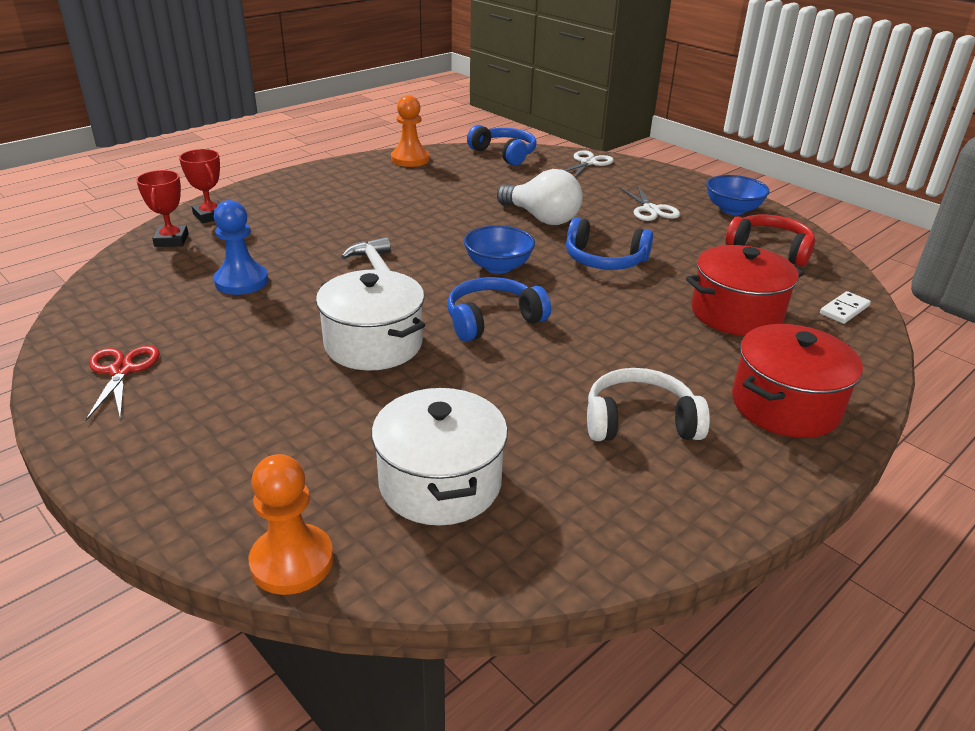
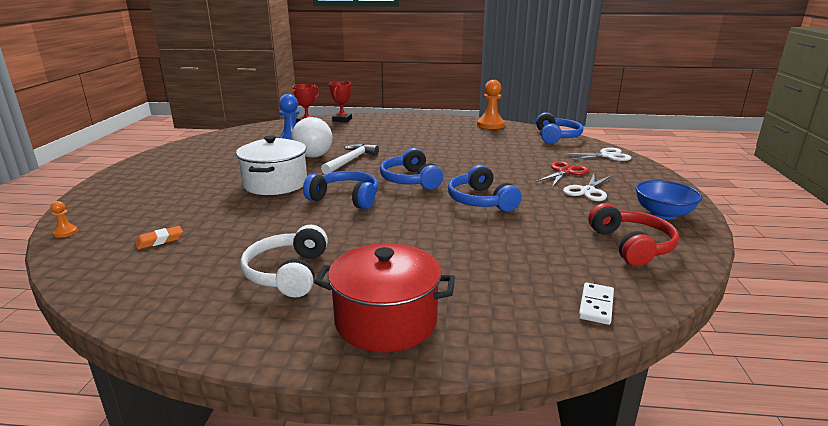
camera: 50 degrees right, 10 degrees down
(122, 371) = (186, 155): red scissors -> red scissors (565, 172)
(292, 561) = (65, 232): orange pawn -> orange pawn, size x0.45
(440, 483) = (159, 240): white pot -> orange eraser
(498, 267) = (410, 180): blue bowl -> blue headphones
(541, 218) = (496, 170): white light bulb -> white light bulb (315, 153)
(639, 422) = (288, 273): white headphones -> white headphones turned 135 degrees counterclockwise
(736, 313) = (495, 262): red pot -> none
(844, 310) = (596, 305): white domino -> white domino turned 75 degrees counterclockwise

